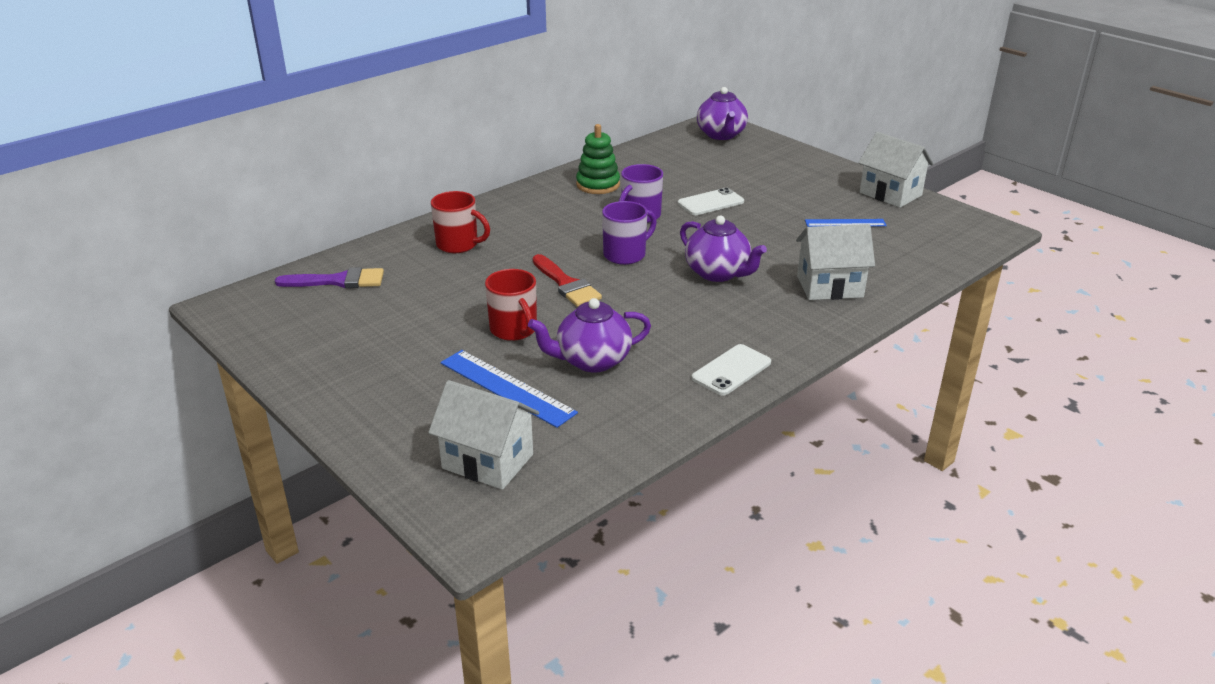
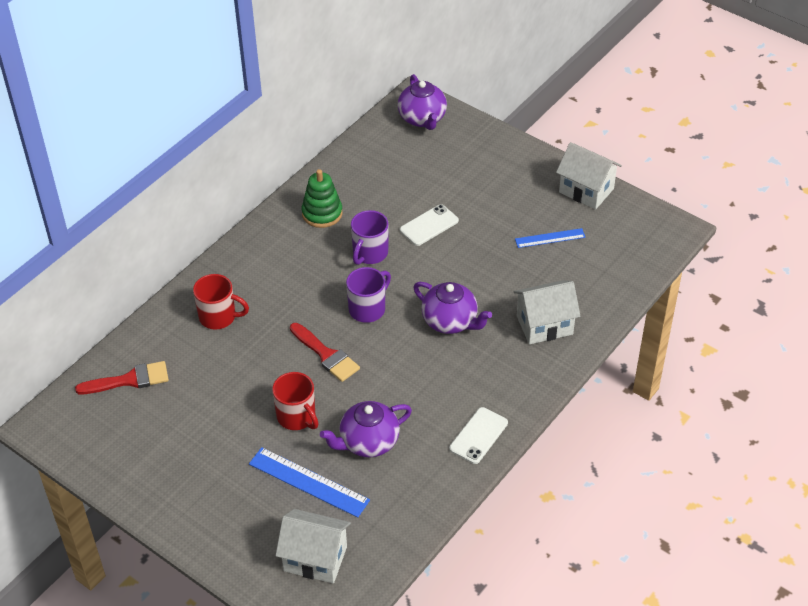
camera: 10 degrees left, 15 degrees up
(338, 281) = (129, 380): purple brush -> red brush

